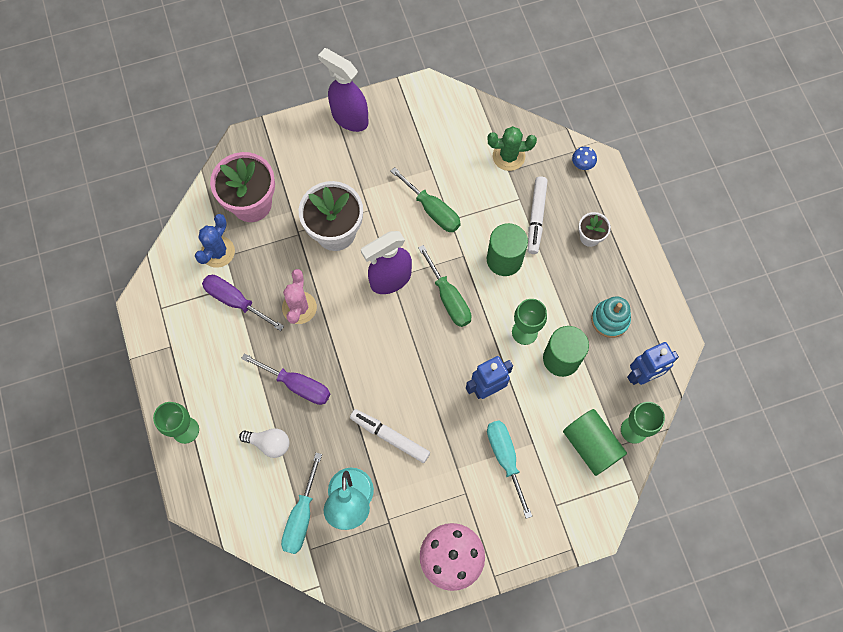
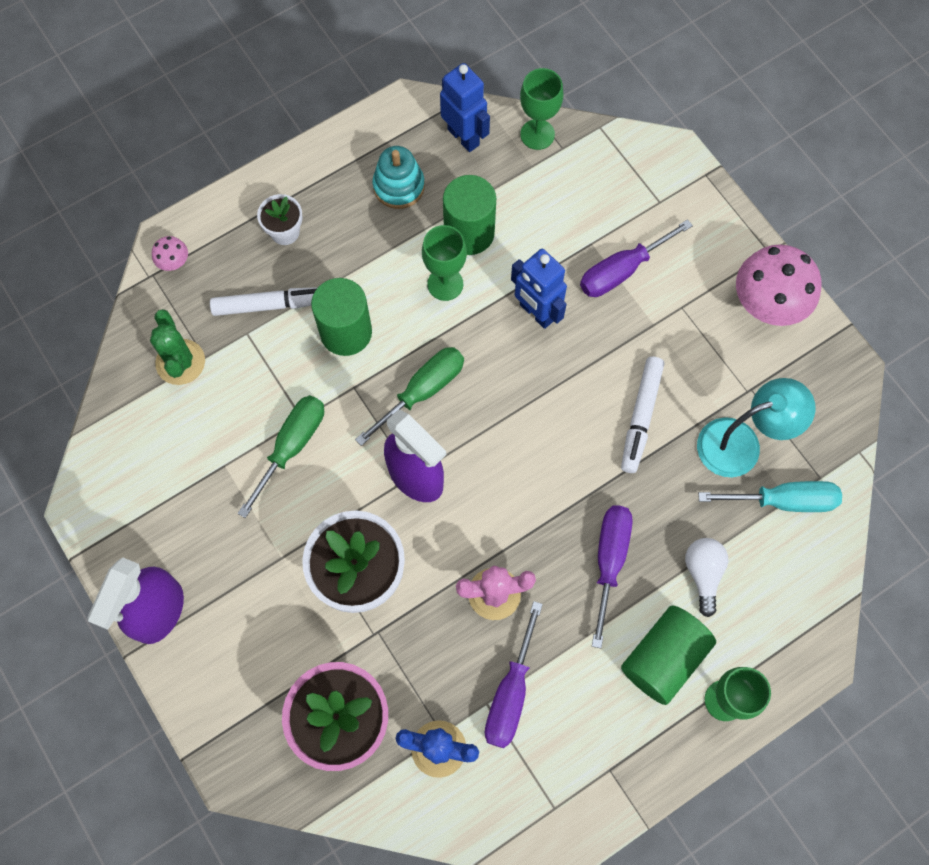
camera: 105 degrees left, 0 degrees up
(505, 458) = (621, 271): turquoise screwdriver -> purple screwdriver
(582, 165) = (174, 262): blue mushroom -> pink mushroom
(591, 445) = (572, 177): green cylinder -> green cylinder (663, 658)

